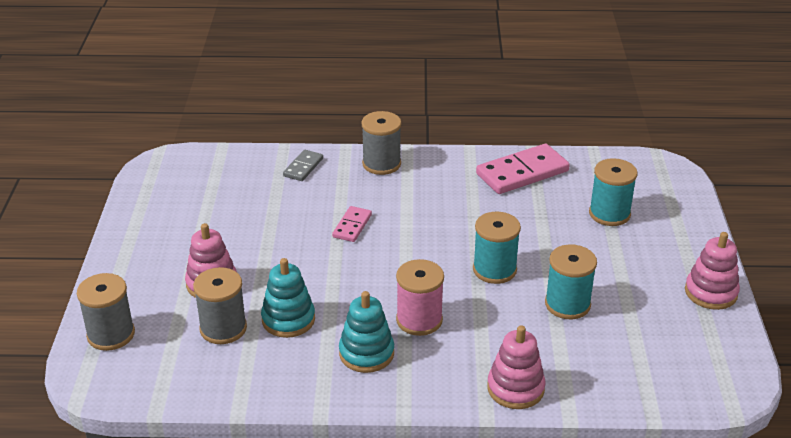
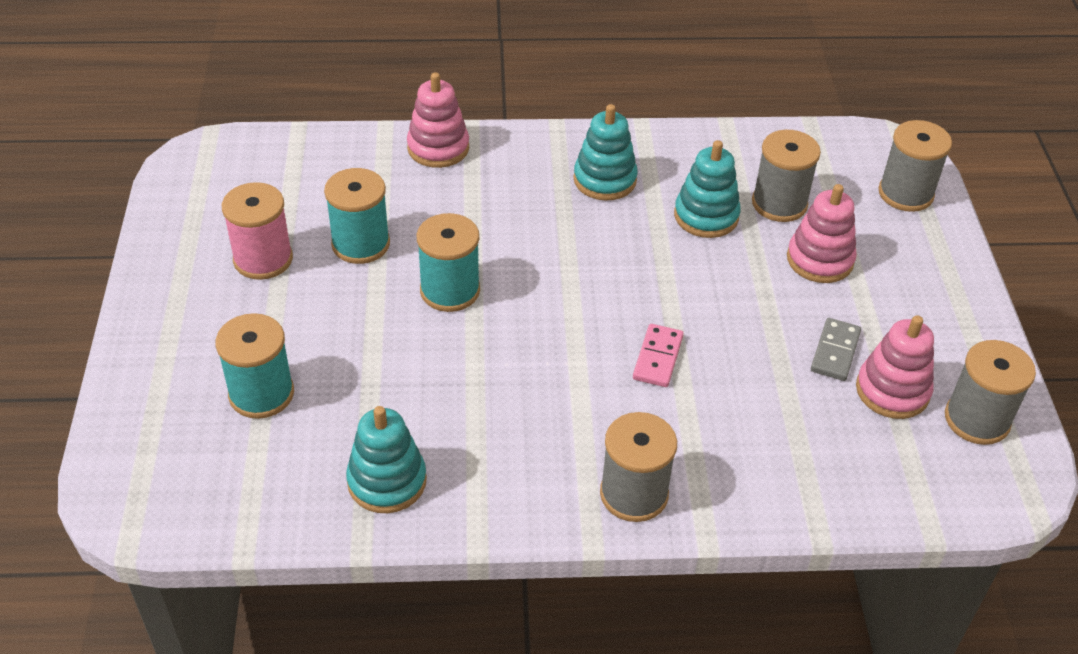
camera: 175 degrees right, 10 degrees up
(162, 190) = (977, 419): none -> grey spool
(303, 167) = (768, 480): grey domino -> grey domino (835, 352)
(419, 320) = (547, 219): pink spool -> pink spool (263, 259)
(522, 172) = (387, 481): pink domino -> turquoise stacking toy
(711, 292) = (167, 265): pink stacking toy -> pink stacking toy (892, 391)

